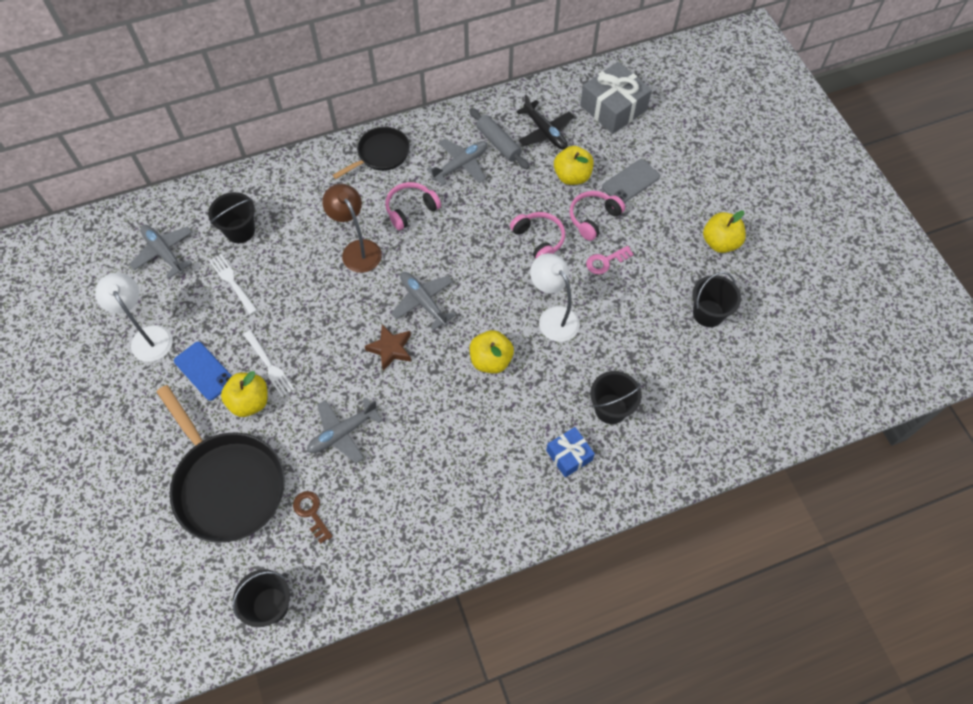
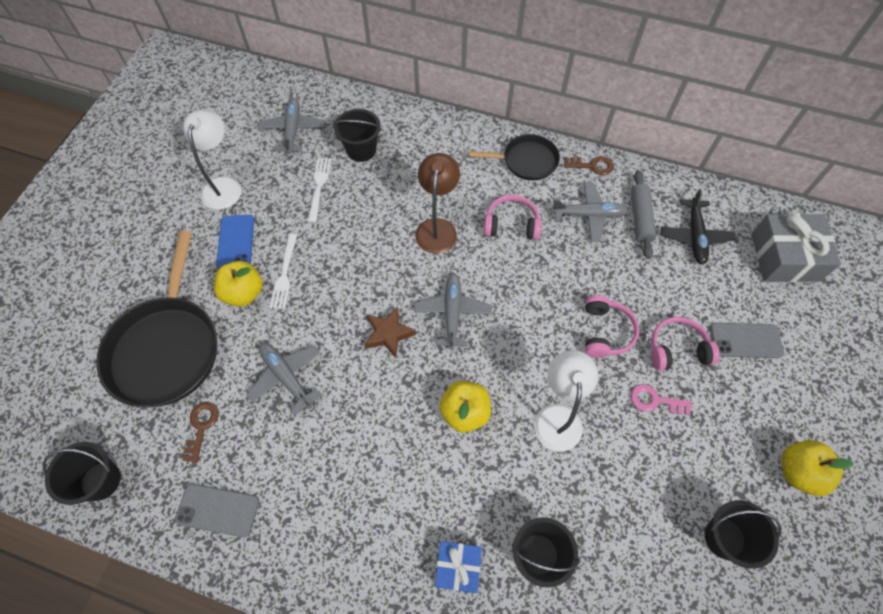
camera: 40 degrees right, 0 degrees up
(342, 433) = (286, 377): grey plane -> grey plane turned 45 degrees clockwise
(378, 552) = (218, 510): none -> grey phone
(433, 126) = (592, 166): none -> brown key
(572, 176) = (688, 294): yellow apple -> none

